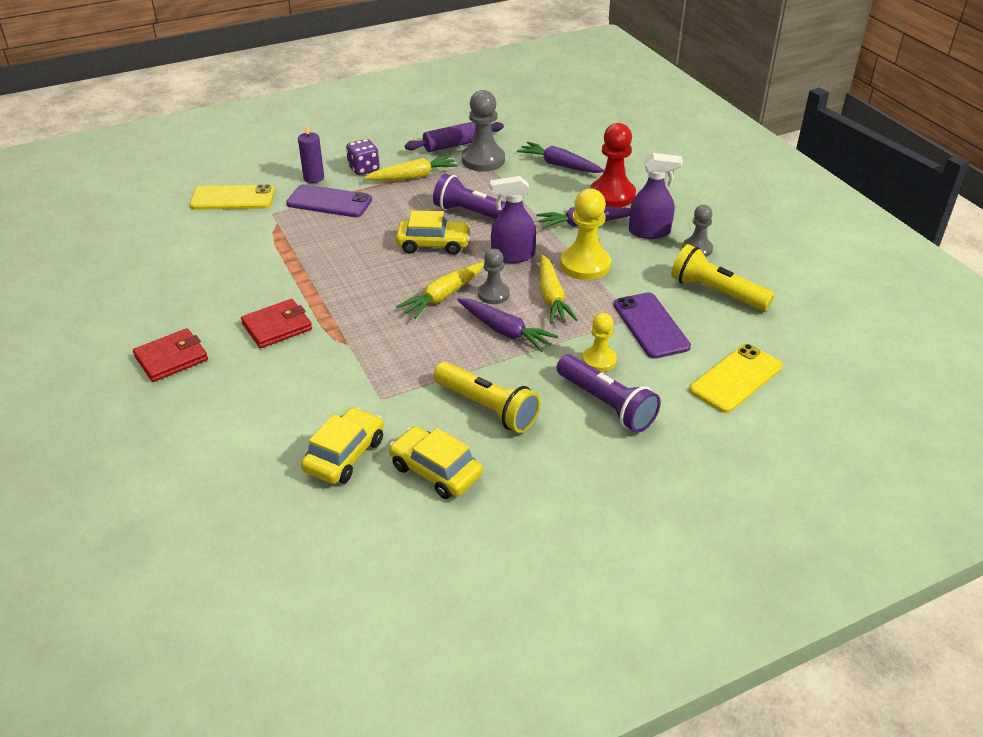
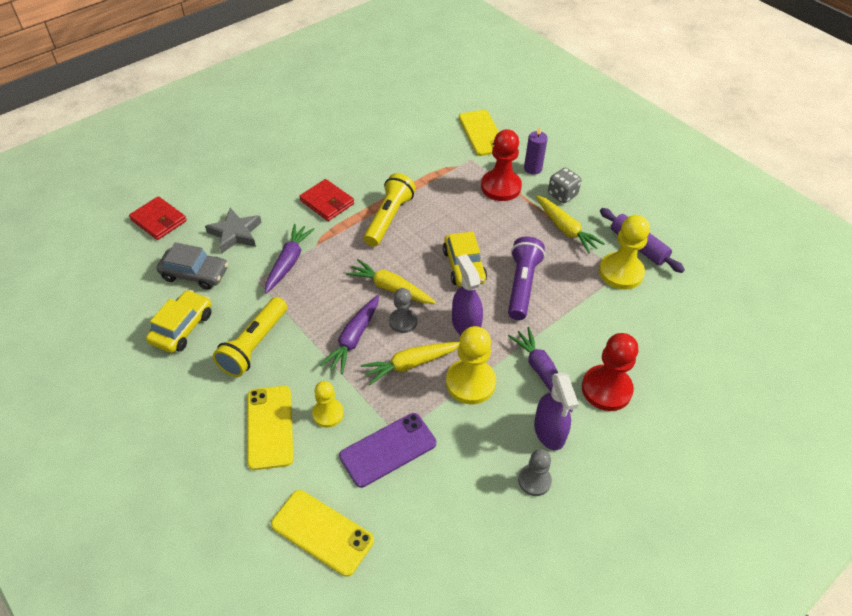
camera: 75 degrees right, 10 degrees up
(171, 358) = (281, 162): red wallet -> red wallet (159, 220)
(288, 412) = (235, 233): none -> grey star
(329, 202) = (501, 187): purple phone -> red pawn
(344, 455) = (195, 274): yellow car -> grey car
(364, 169) = (562, 194): purple dice -> grey dice
(483, 160) = (621, 272): grey pawn -> yellow pawn
(560, 165) = (643, 335): purple carrot -> purple carrot (288, 262)
(606, 404) = (270, 427): purple flashlight -> yellow phone
(716, 292) = (459, 505): yellow flashlight -> yellow flashlight (389, 218)

